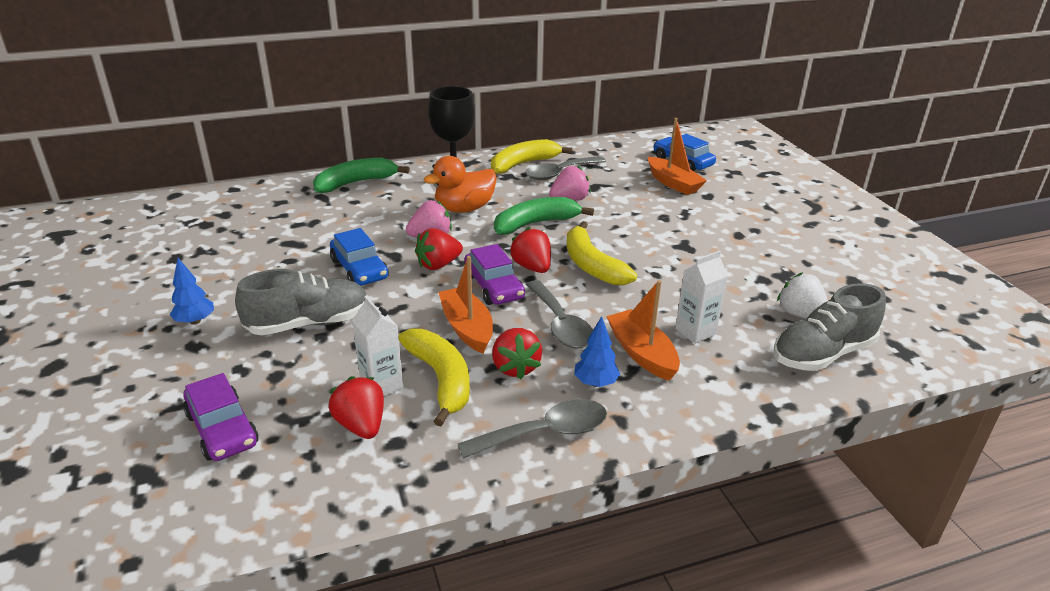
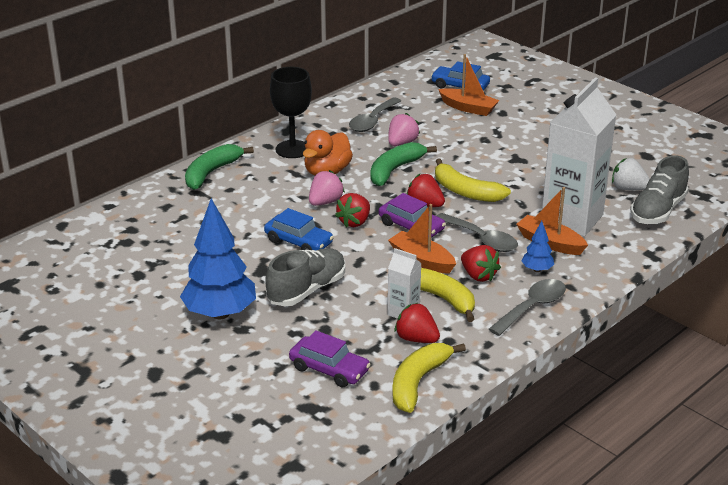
camera: 25 degrees left, 0 degrees up
(195, 321) = (220, 313): blue tree -> blue tree, size x2.19
(523, 164) = (335, 120): yellow banana -> yellow banana (418, 382)
(695, 331) = (572, 219): white carton -> white carton, size x2.21

